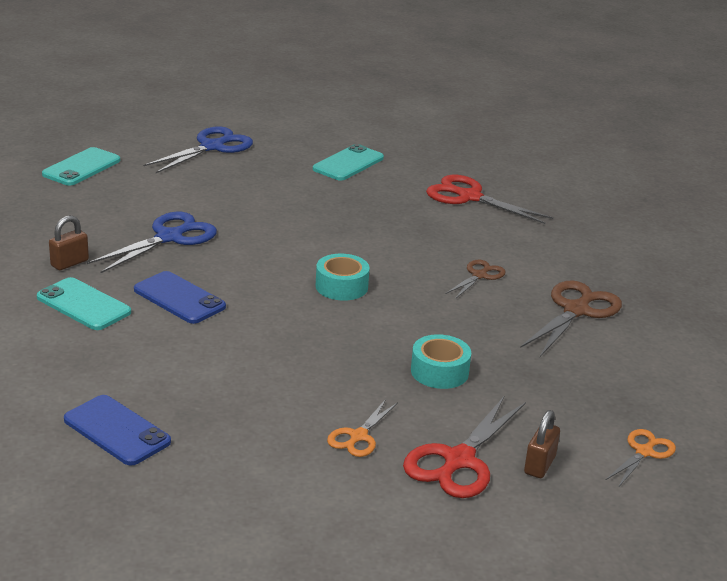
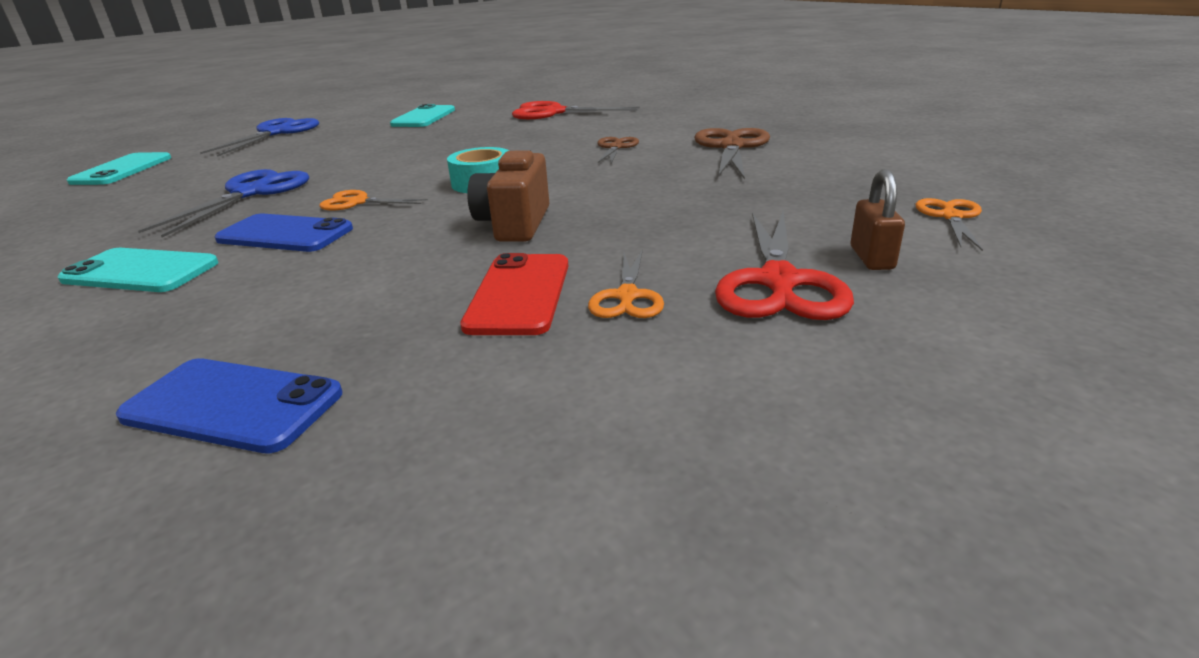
camera: 20 degrees left, 0 degrees up
(69, 263) = (113, 240): brown padlock -> none
(240, 278) = (357, 202): none -> orange scissors
(297, 410) = (519, 294): none -> red phone
(335, 344) = (514, 224): none -> brown camera
(439, 371) = (657, 215): turquoise tape -> none

